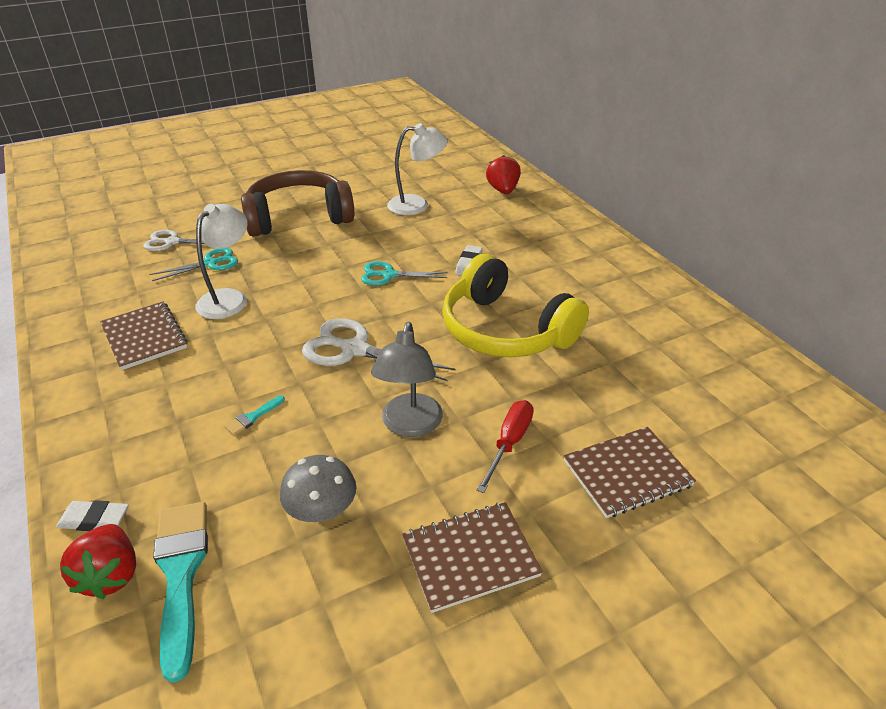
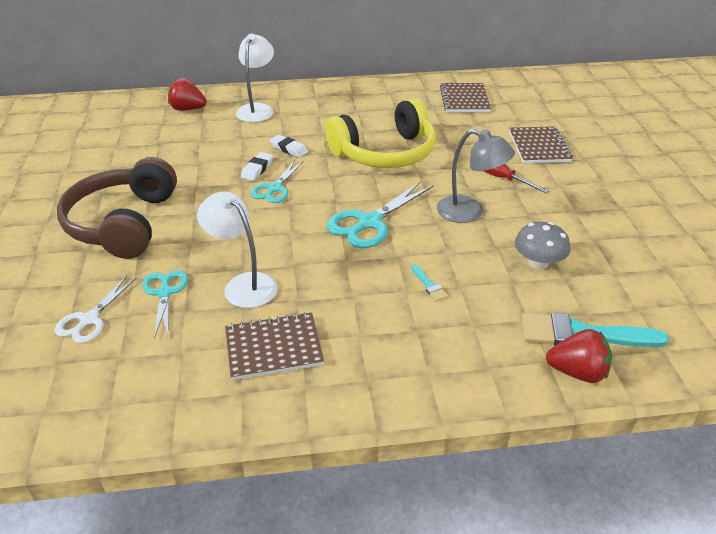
camera: 70 degrees left, 0 degrees up
(94, 520) = (519, 382): white eraser -> white eraser (257, 169)
(354, 349) = (369, 222): white scissors -> turquoise scissors
(417, 205) = (169, 153): white lamp -> white lamp (257, 109)
(470, 557) = (589, 212): brown notebook -> brown notebook (464, 99)

